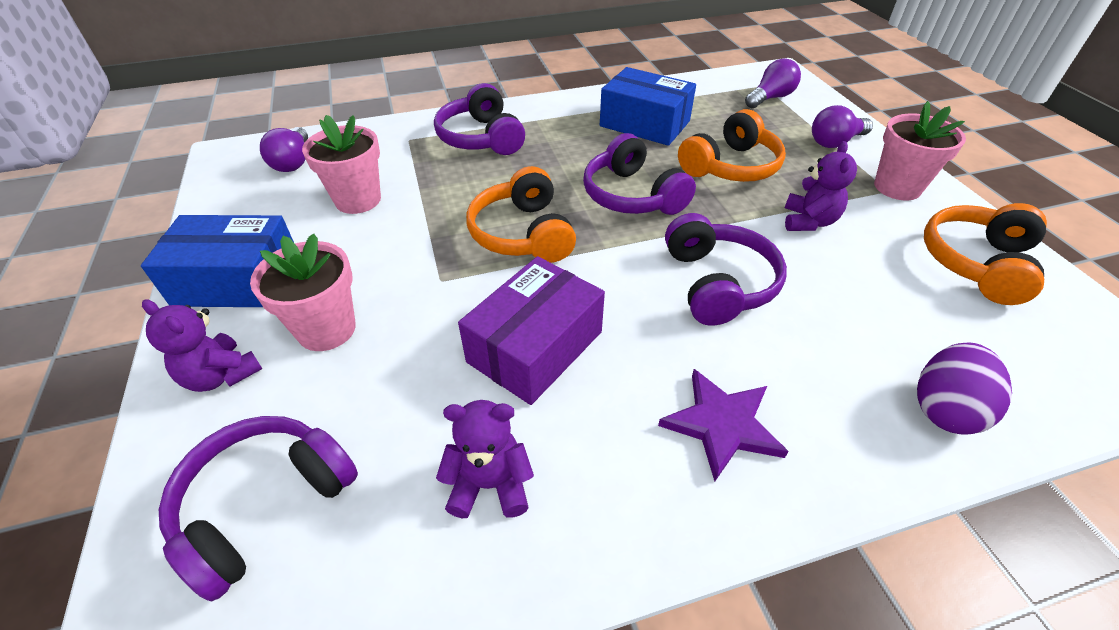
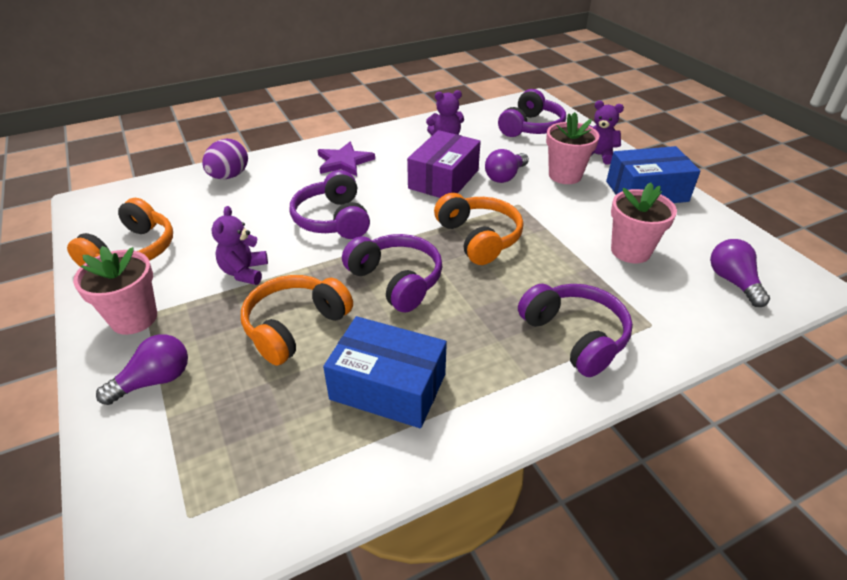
camera: 170 degrees right, 5 degrees down
(770, 98) = (193, 476): purple light bulb -> purple light bulb (505, 176)

